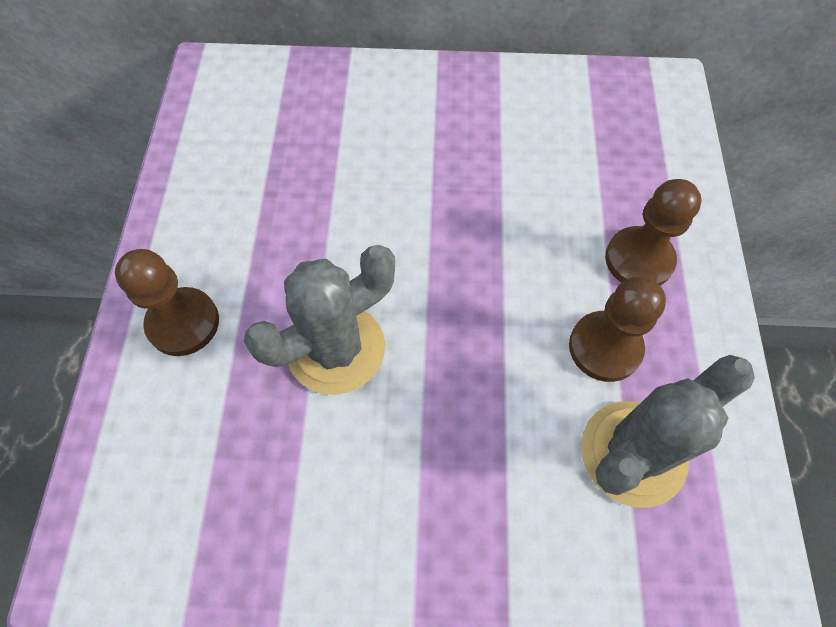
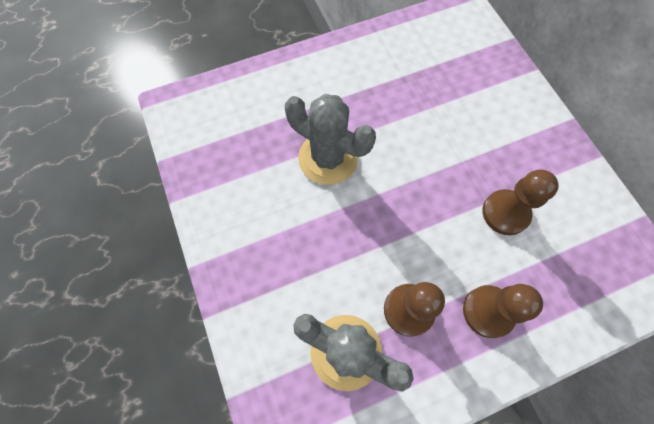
camera: 65 degrees right, 5 degrees up
(183, 323) = (305, 81): brown pawn -> brown pawn (505, 213)

